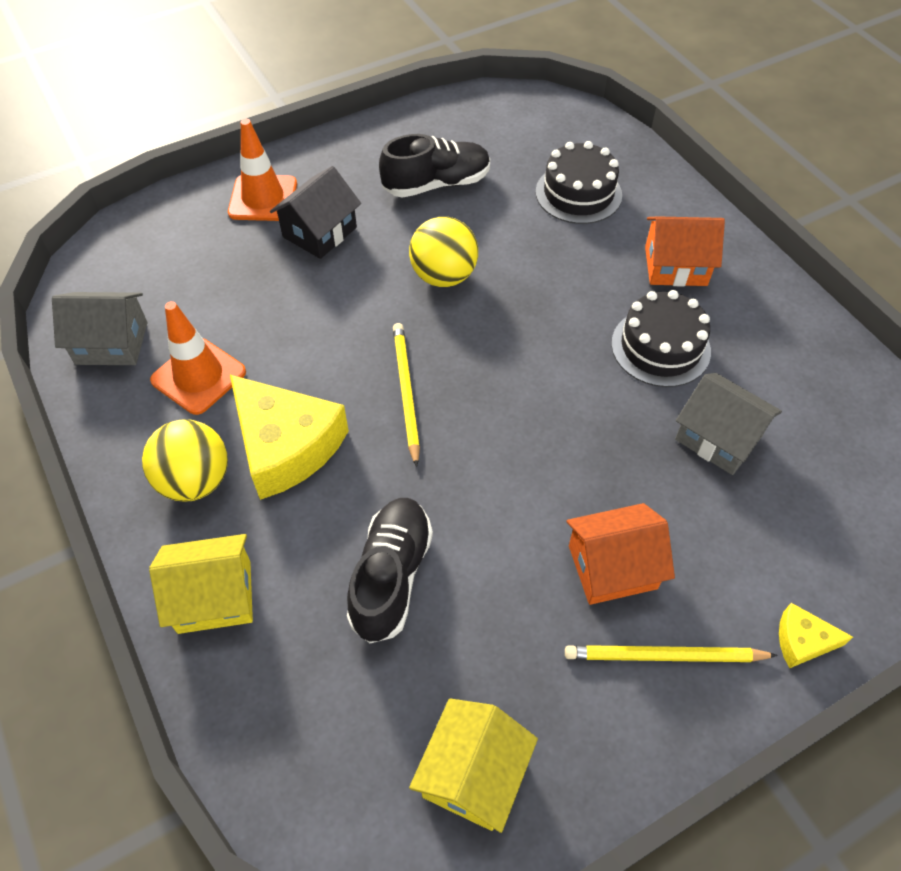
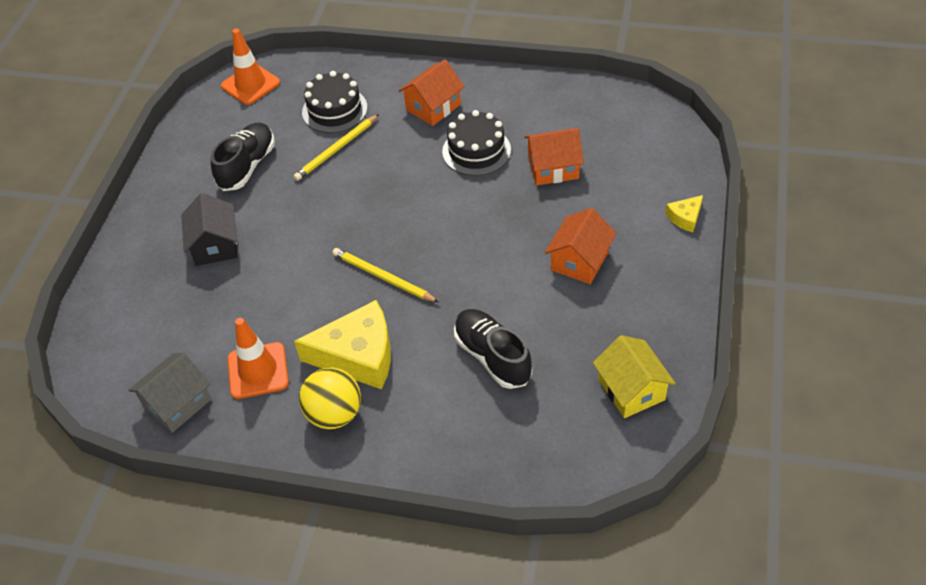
camera: 45 degrees left, 5 degrees down
(214, 596) = (423, 446): yellow house -> none
(263, 198) = (150, 257): orange traffic cone -> orange traffic cone (250, 84)
(444, 276) = (321, 208): yellow ball -> none
(664, 656) = (644, 274): yellow pencil -> yellow pencil (336, 150)
(718, 437) = (553, 168): grey house -> orange house

